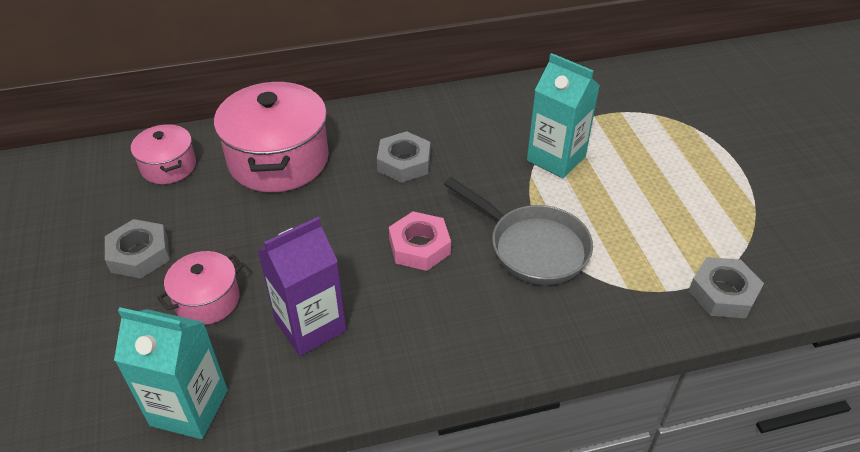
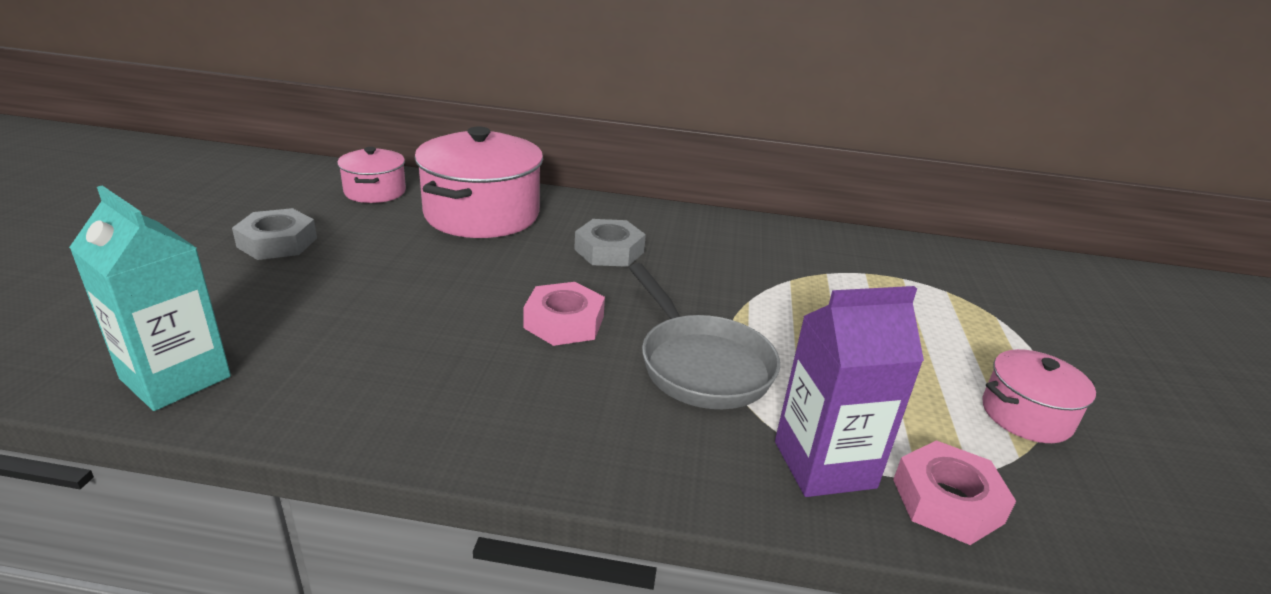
camera: 20 degrees right, 15 degrees down
(207, 300) = (298, 295): pink pot -> pink pot (1026, 415)
(310, 326) = (377, 351): purple carton -> purple carton (824, 464)
(556, 158) = (791, 295): turquoise carton -> none
(723, 293) = (947, 501): grey nut -> pink nut

